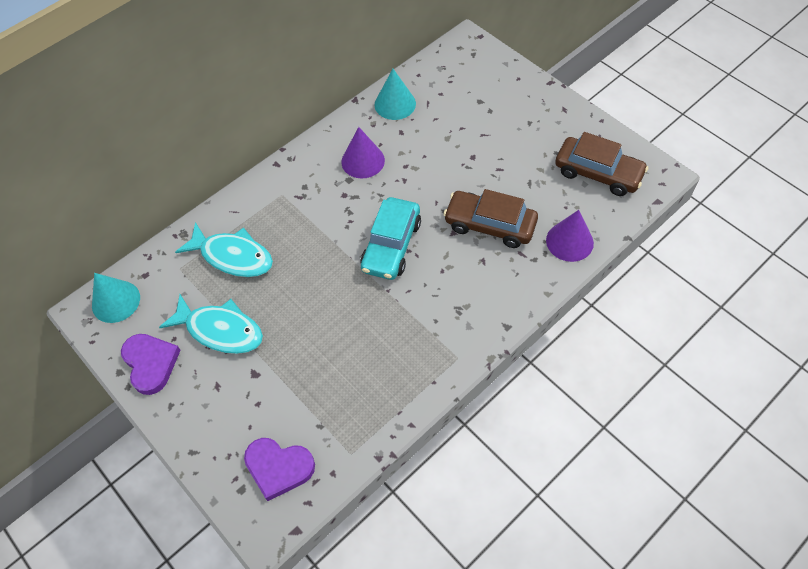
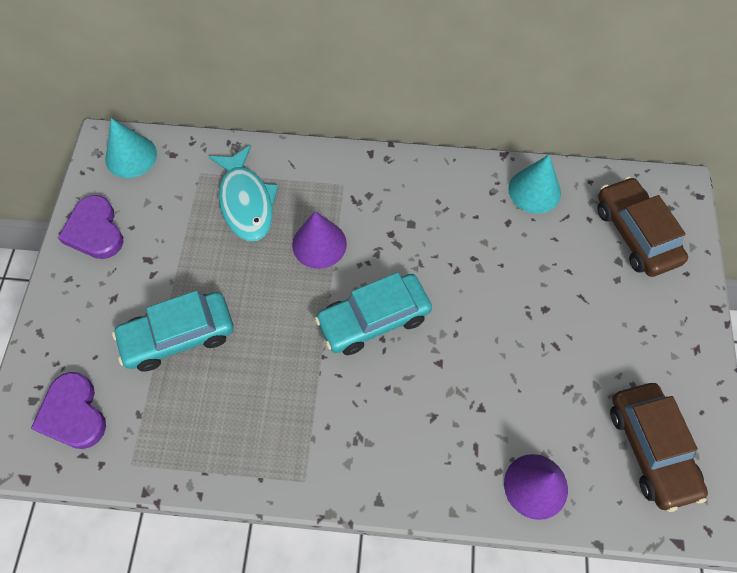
camera: 45 degrees right, 5 degrees up
(151, 363) = (95, 231): purple heart -> purple heart turned 135 degrees clockwise
(220, 330) = (167, 255): turquoise fish -> none
(289, 364) = (178, 336): none -> turquoise car
(363, 161) = (442, 218): purple cone -> purple cone (319, 244)
(490, 225) = (480, 390): brown car -> brown car (635, 234)

